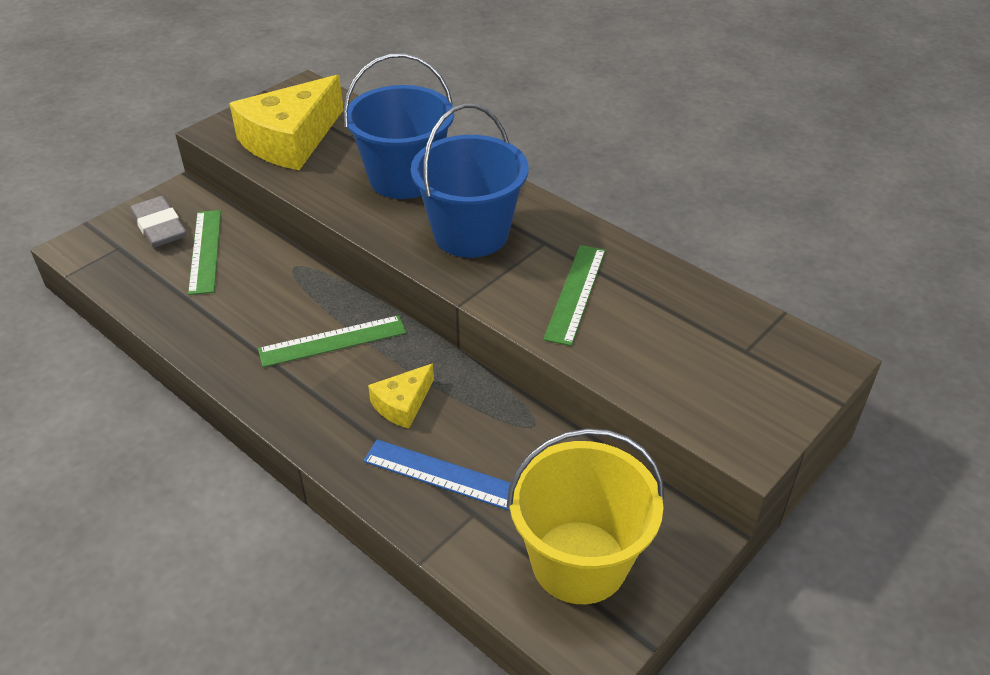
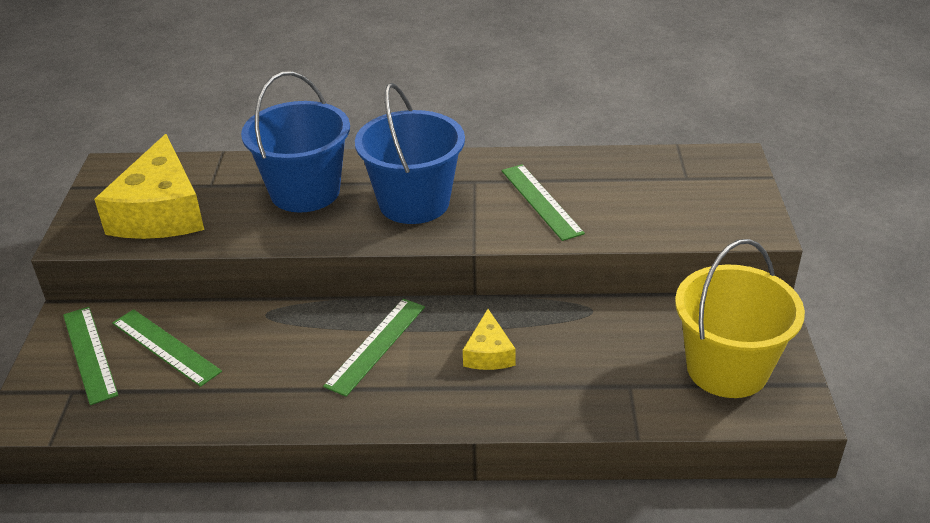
camera: 40 degrees left, 5 degrees down
(159, 227) = (89, 354): grey eraser -> green ruler
(443, 475) = (579, 377): blue ruler -> none

